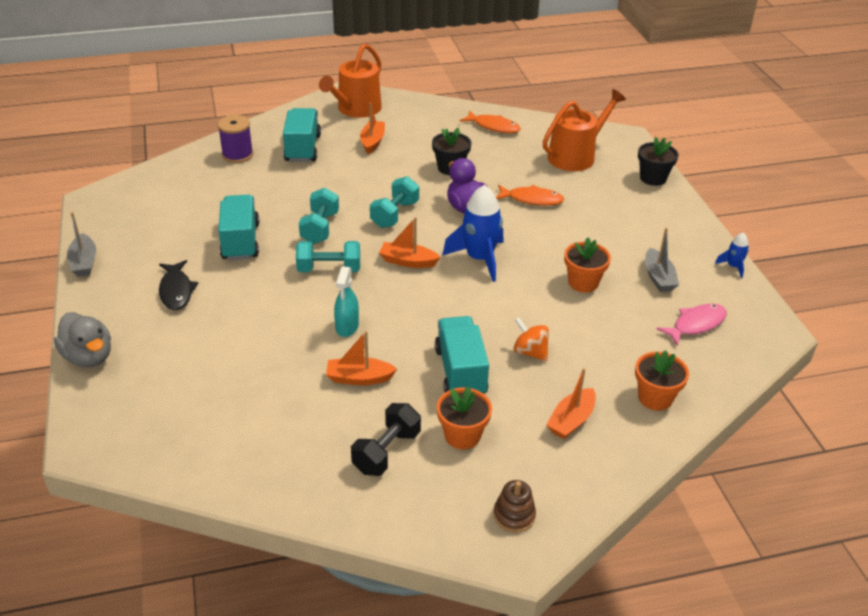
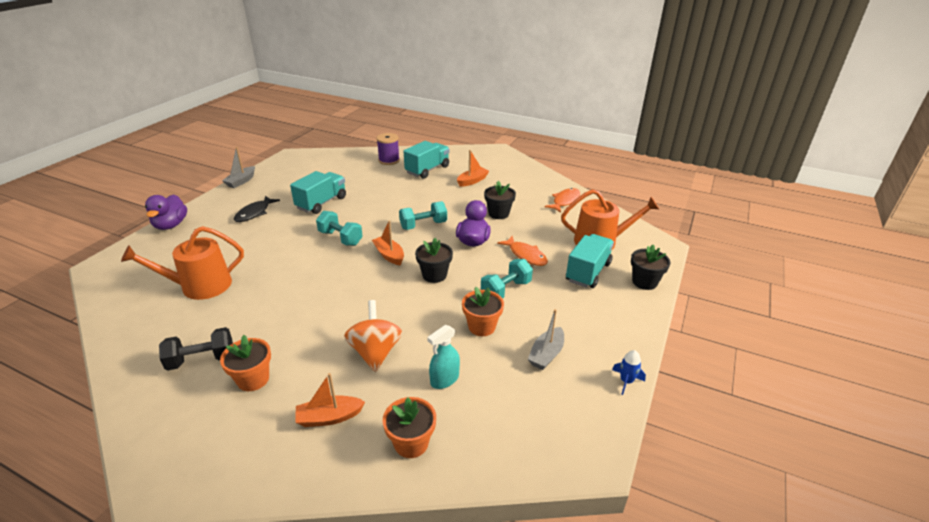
camera: 40 degrees right, 5 degrees down
(89, 357) = (171, 225): grey duck -> purple duck
(320, 228) = (371, 214): turquoise dumbbell -> turquoise dumbbell (506, 290)
(347, 327) = (299, 274): turquoise spray bottle -> turquoise spray bottle (444, 379)
(356, 109) = (489, 161): orange watering can -> orange watering can (200, 286)
(359, 378) = (258, 307): orange boat -> none
(460, 371) = (315, 338): turquoise truck -> turquoise truck (588, 272)
(479, 259) = (434, 275): blue rocket -> black flower pot
(493, 127) = (565, 201): orange fish -> orange fish turned 120 degrees counterclockwise
(514, 515) = (195, 456): brown stacking toy -> none
(530, 352) = (375, 352): orange spinning top -> orange spinning top, size x1.54
(696, 324) = (527, 408): pink fish -> none

